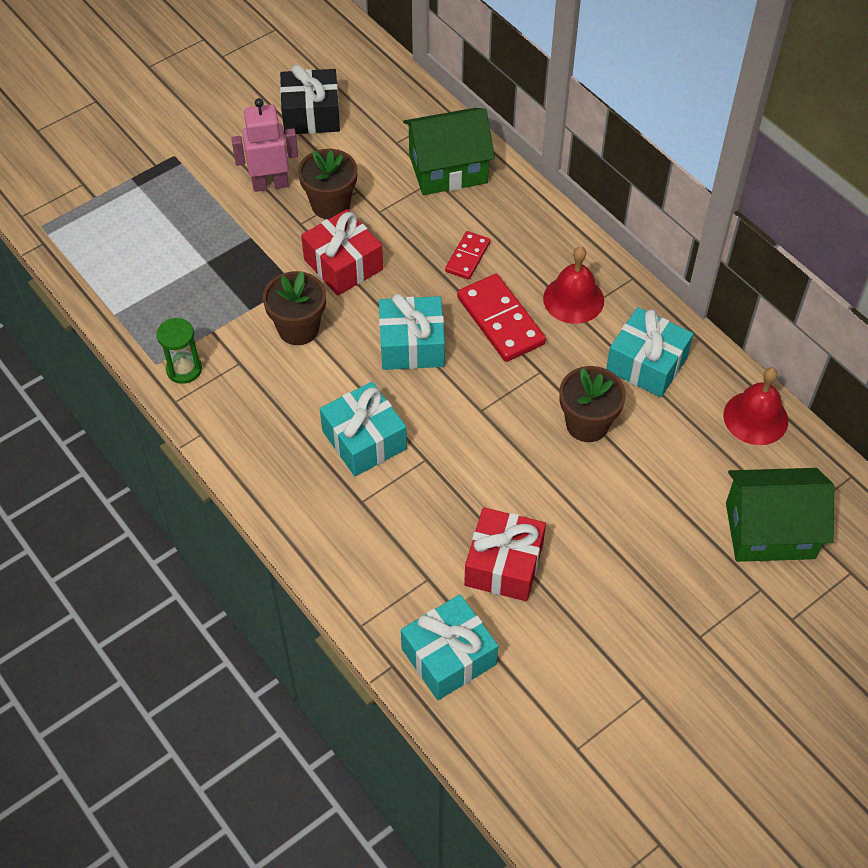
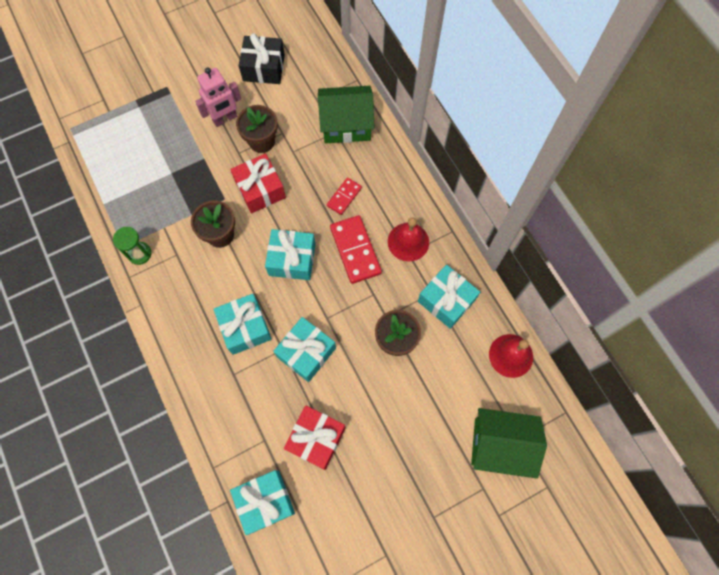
camera: 10 degrees right, 15 degrees up
(270, 184) = (225, 119): pink robot -> pink robot turned 150 degrees clockwise
(462, 458) = (306, 352): none -> turquoise gift

